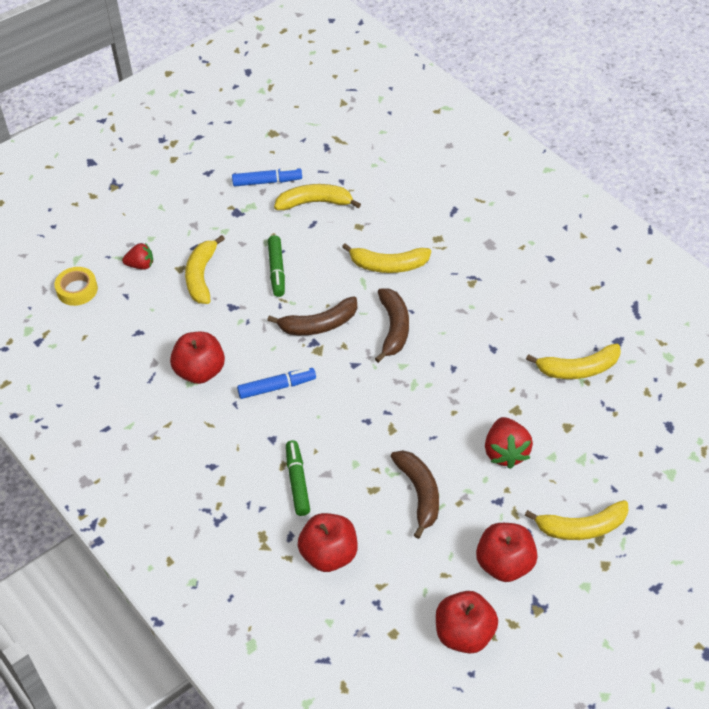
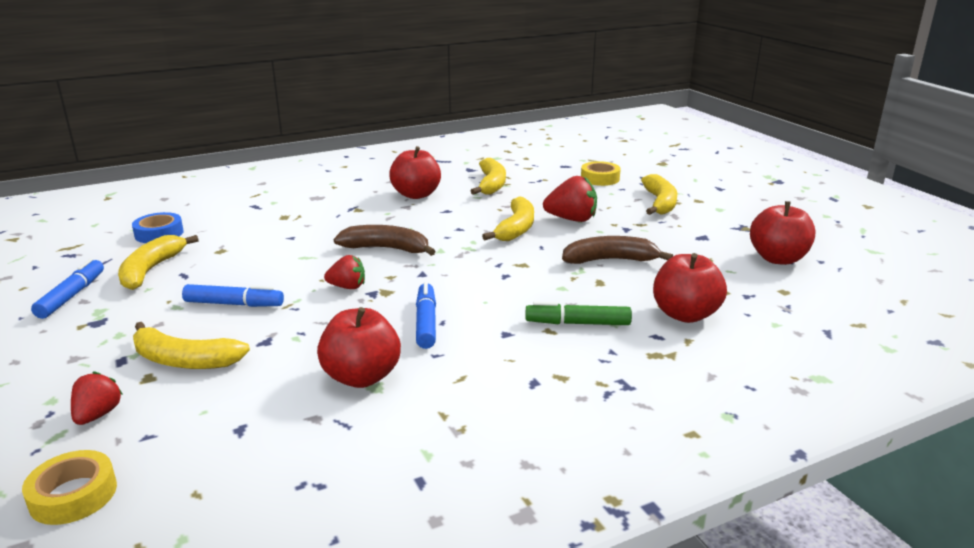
camera: 80 degrees left, 25 degrees down
(277, 270) = (234, 304): green marker -> blue marker
(319, 325) = (347, 287): brown banana -> red strawberry
(377, 177) = (159, 234): none -> blue tape
(388, 265) = (295, 242): yellow banana -> yellow banana (516, 228)
(505, 564) = (698, 234): red apple -> red apple (416, 195)
(638, 464) = (600, 178): none -> yellow tape

